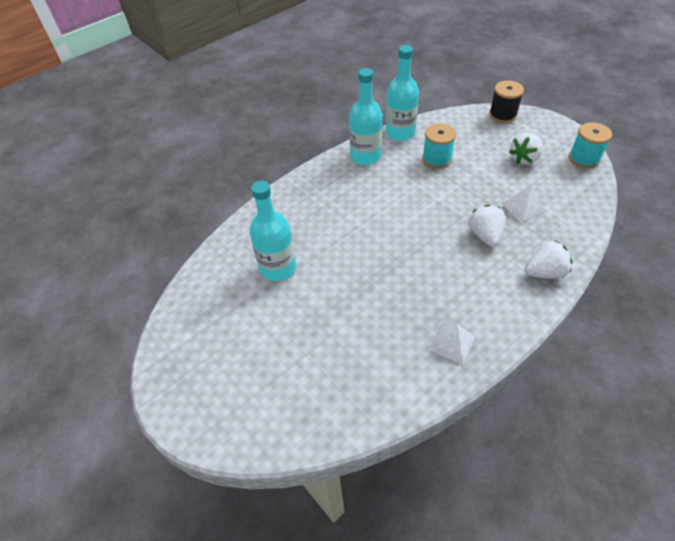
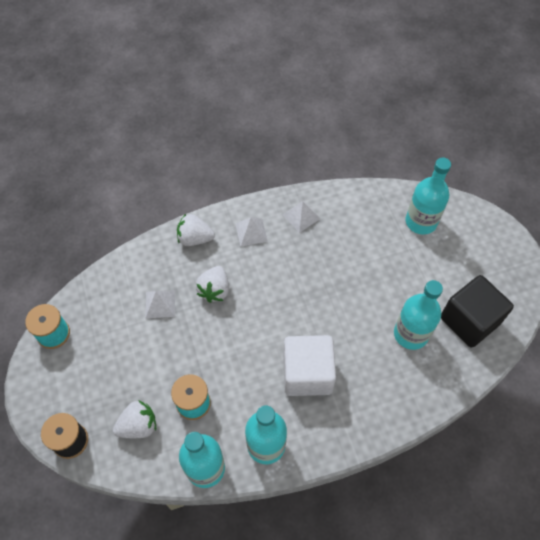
camera: 160 degrees left, 10 degrees up
(220, 301) = (469, 320): none -> black cube
(304, 397) = (421, 222): none -> turquoise bottle
(359, 206) = (307, 374): none -> white cube
(493, 302) = (251, 232): none -> white pyramid
(524, 158) = (107, 361): white strawberry -> white strawberry (138, 426)

